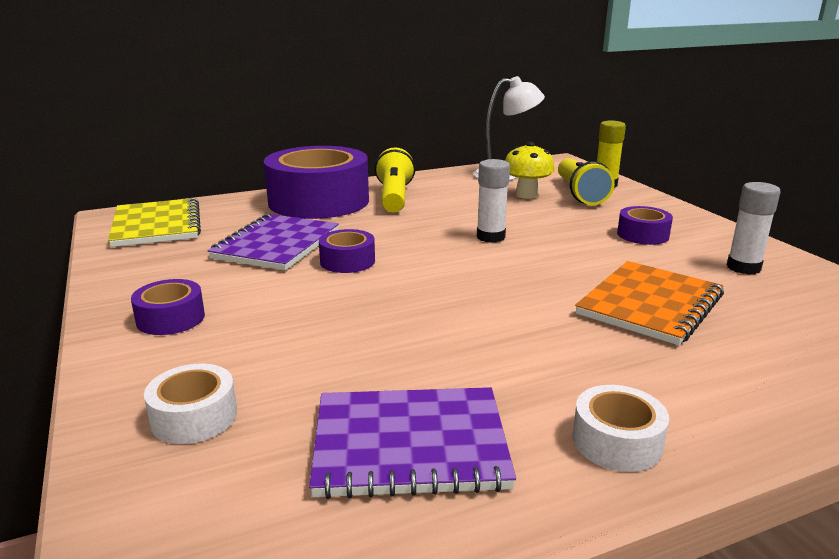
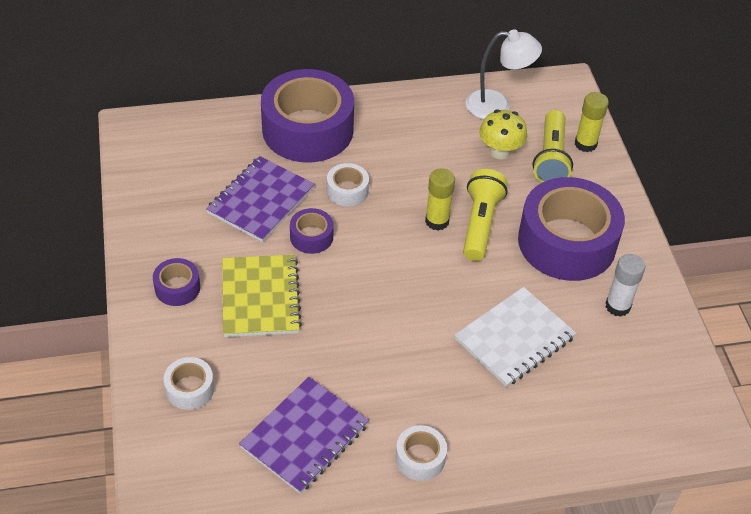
camera: 10 degrees right, 25 degrees up
(157, 225) = (167, 150): yellow notebook -> yellow notebook (260, 298)
(378, 229) = (347, 190): none -> white tape
(394, 197) = (376, 134): yellow flashlight -> yellow flashlight (480, 224)
(410, 445) = (305, 436): purple notebook -> purple notebook turned 60 degrees counterclockwise
(490, 237) = (437, 221): white glue stick -> yellow glue stick
(643, 235) = (567, 242): purple tape -> purple tape, size x2.28
(650, 305) = (514, 339): orange notebook -> white notebook

